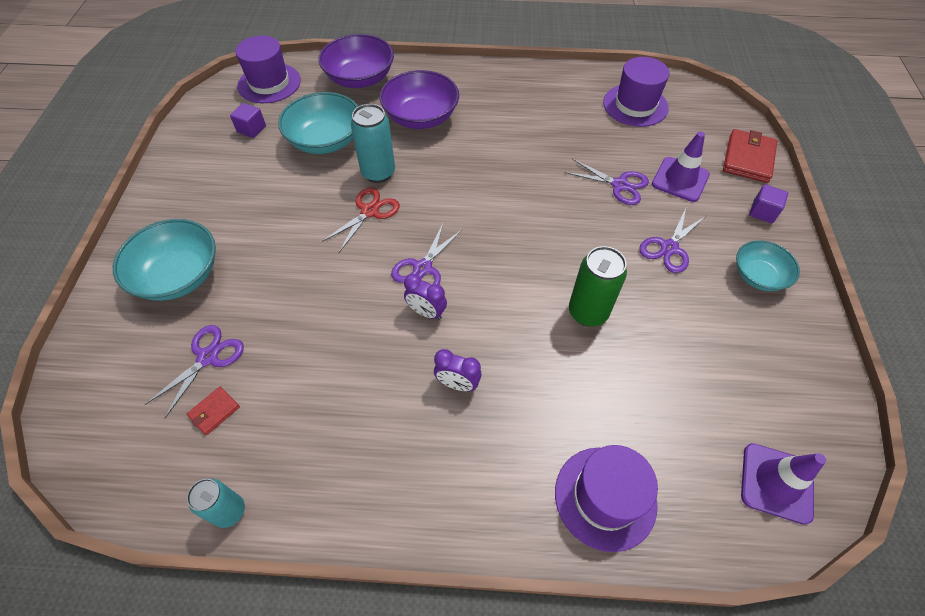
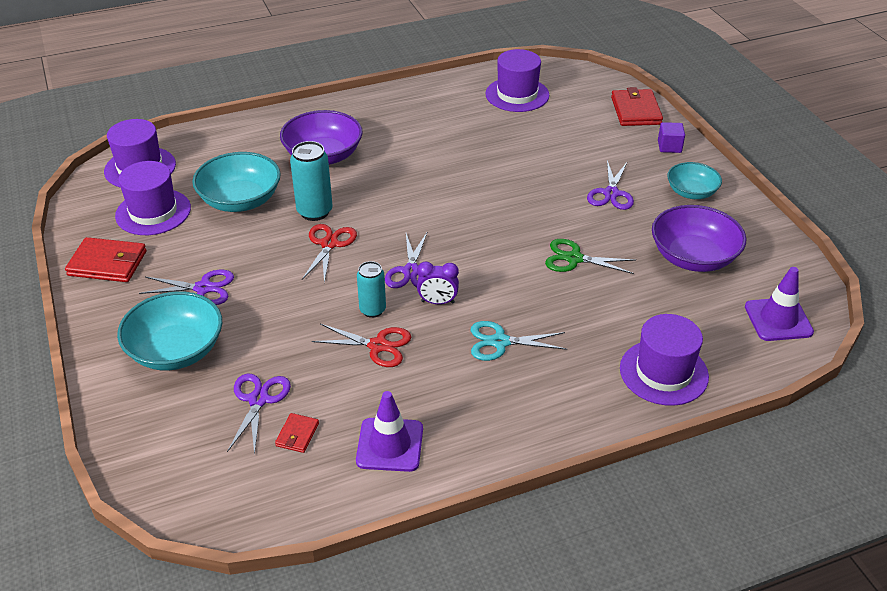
camera: 25 degrees left, 15 degrees down
(186, 167) = (107, 263): none -> red wallet
(230, 511) = (367, 493): turquoise can -> turquoise can (372, 310)
(251, 129) = (153, 212): purple cube -> purple hat
(343, 340) = (378, 346): none -> red scissors
(360, 78) = (236, 139): purple bowl -> purple bowl (693, 257)
(457, 384) = (500, 342): purple clock -> turquoise scissors
(588, 312) = (574, 258): green can -> green scissors
(619, 185) = (542, 160): purple scissors -> purple scissors (203, 288)
(680, 179) = (590, 141): purple traffic cone -> purple traffic cone (390, 445)

